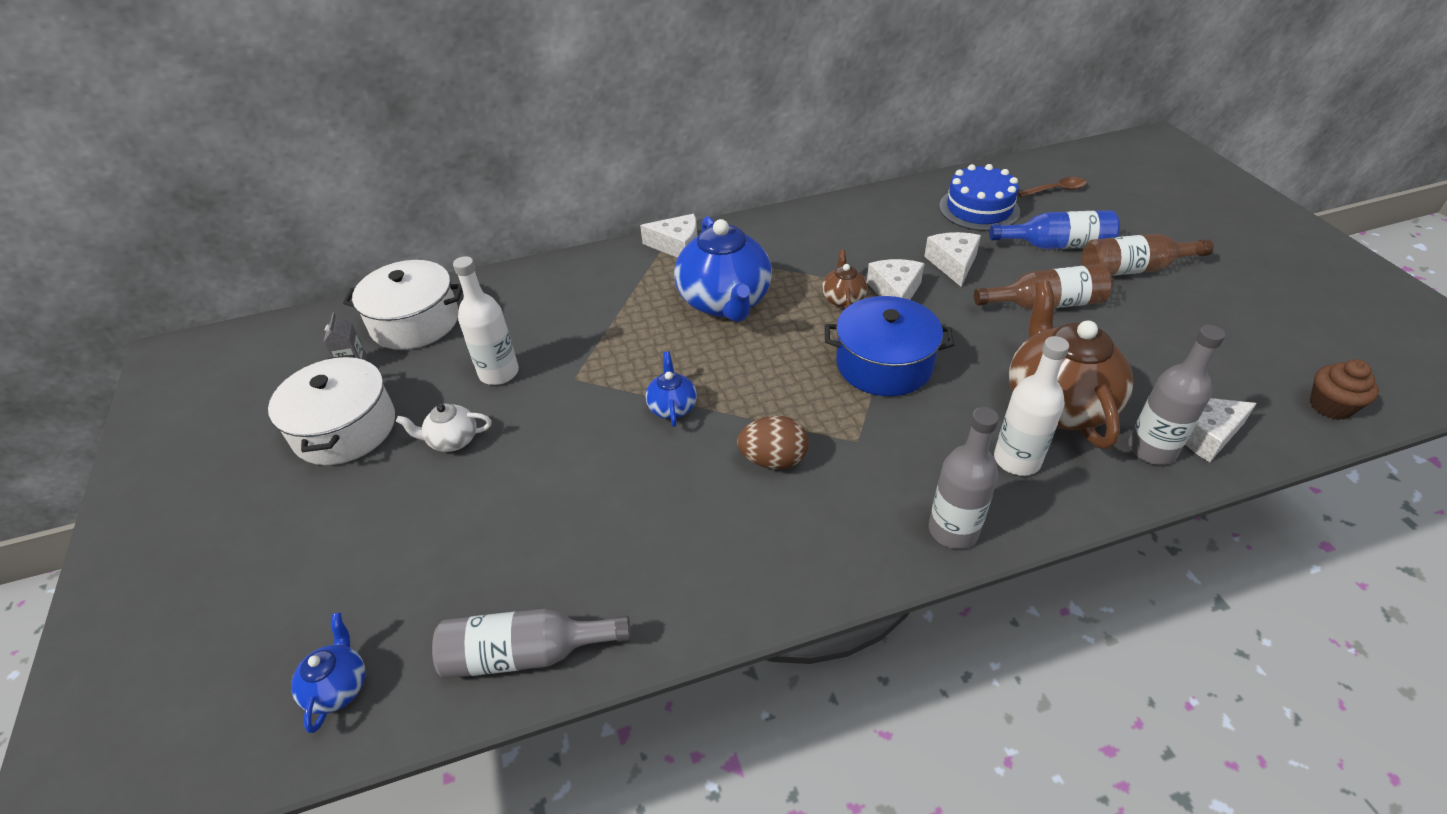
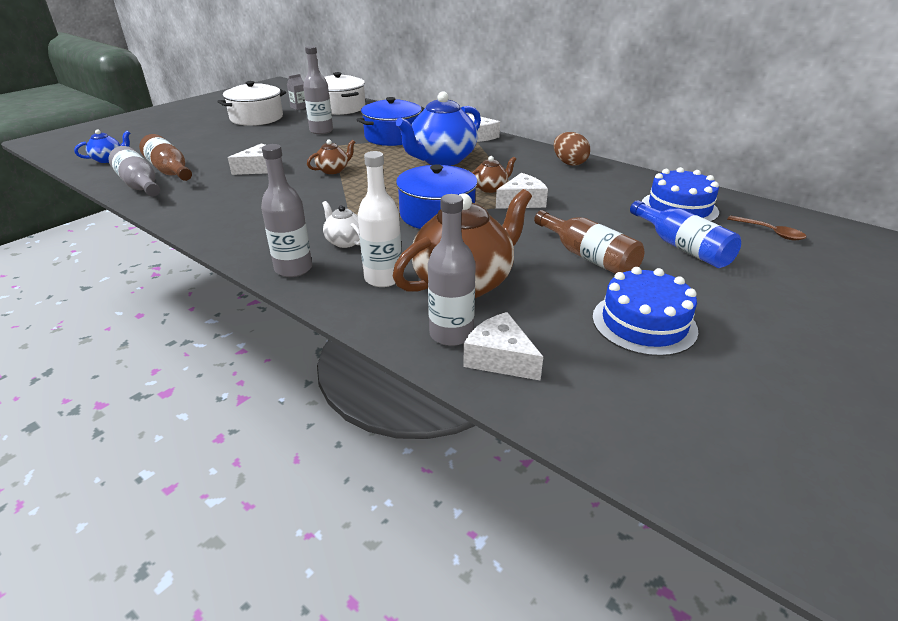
camera: 55 degrees right, 10 degrees down
(452, 440) = (265, 136): white teapot -> white teapot (345, 241)
(499, 373) = (321, 131): white bottle -> grey bottle
(601, 314) = (392, 137): none -> blue pot
(672, 407) = (333, 170): blue teapot -> brown teapot
(773, 460) = (313, 204): brown egg -> brown egg (569, 163)
(953, 264) = (587, 213): white cheese -> white cheese (260, 168)
(1134, 269) = (705, 288): brown bottle -> brown bottle (169, 171)
(1176, 327) = (644, 323): none -> blue cake
(1330, 406) = (634, 437): brown cupcake -> none

